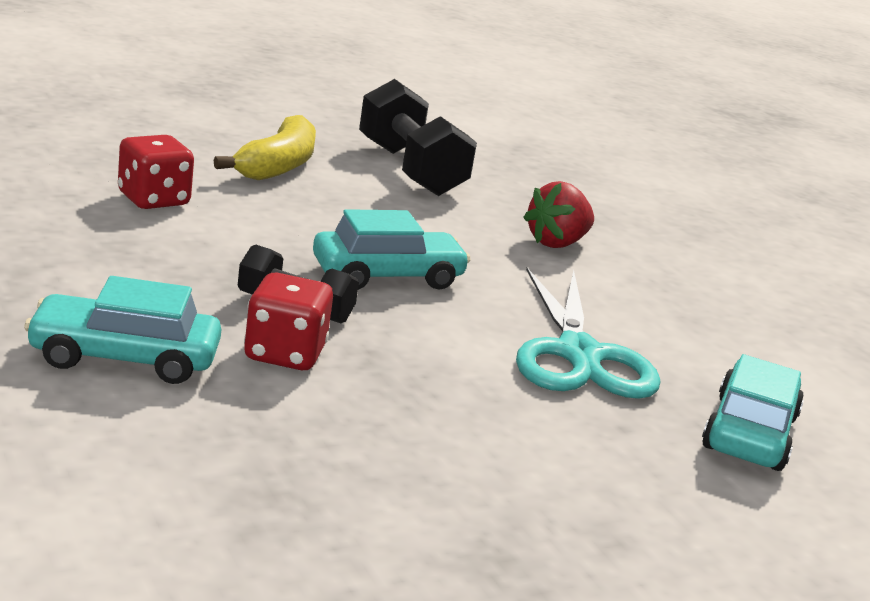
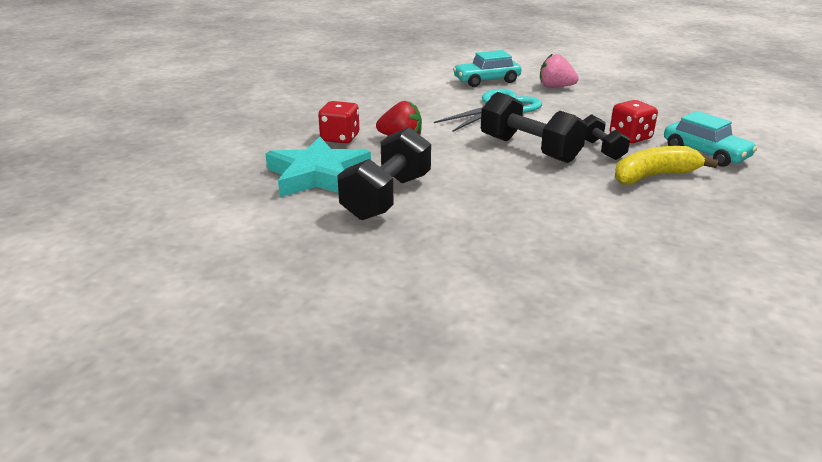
camera: 125 degrees left, 5 degrees up
(153, 200) = (610, 222): red dice -> red dice (340, 138)
(278, 165) = (480, 225): yellow banana -> yellow banana (654, 176)
(387, 275) = (529, 149): turquoise car -> black dumbbell
(517, 174) = (318, 175): none -> turquoise star
(617, 471) = (555, 87): none -> pink strawberry

